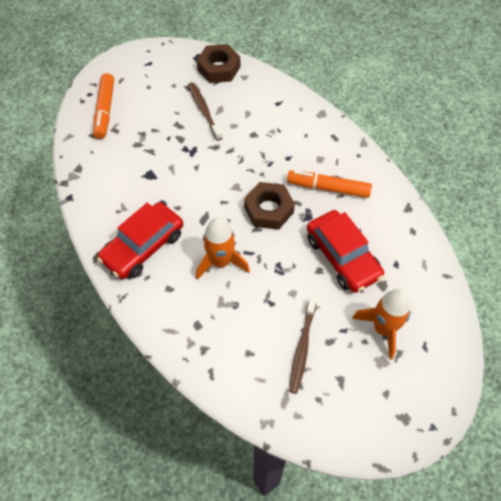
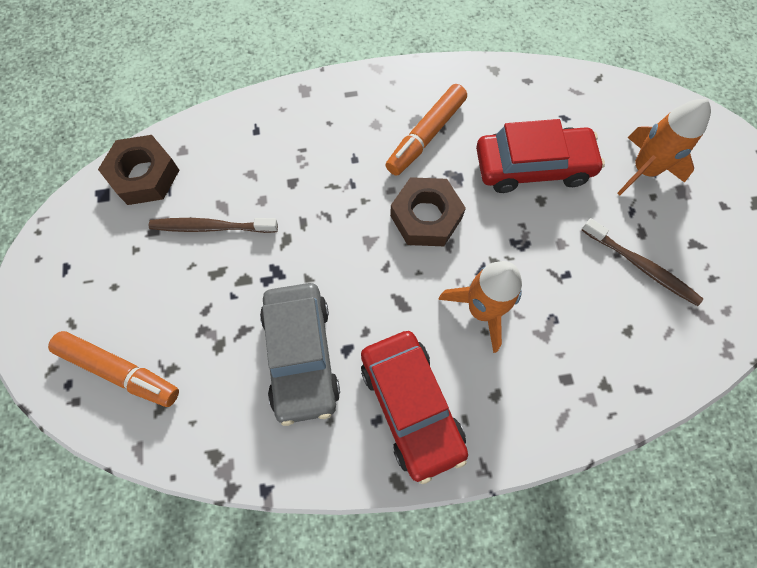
camera: 65 degrees left, 10 degrees up
(149, 183) = (301, 355): none -> grey car

